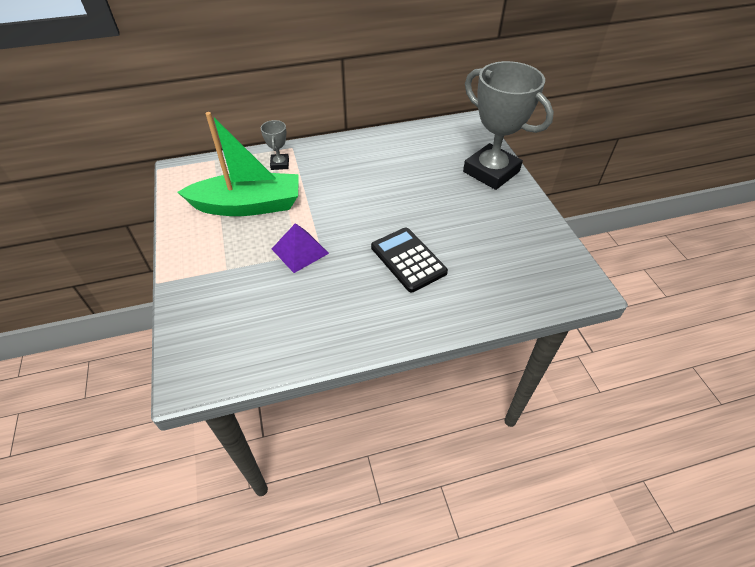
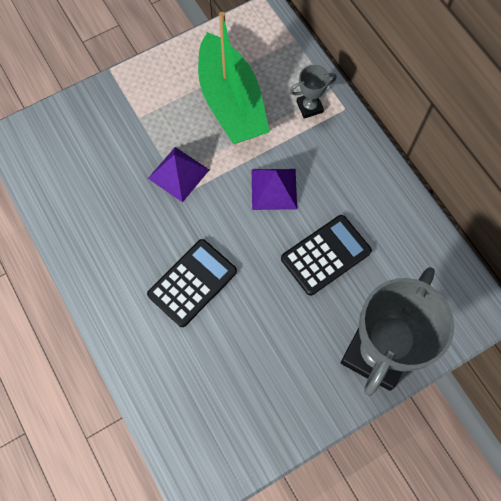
camera: 75 degrees right, 20 degrees up
(342, 196) = (274, 189): none -> purple pyramid
(409, 180) = (325, 255): none -> black calculator

